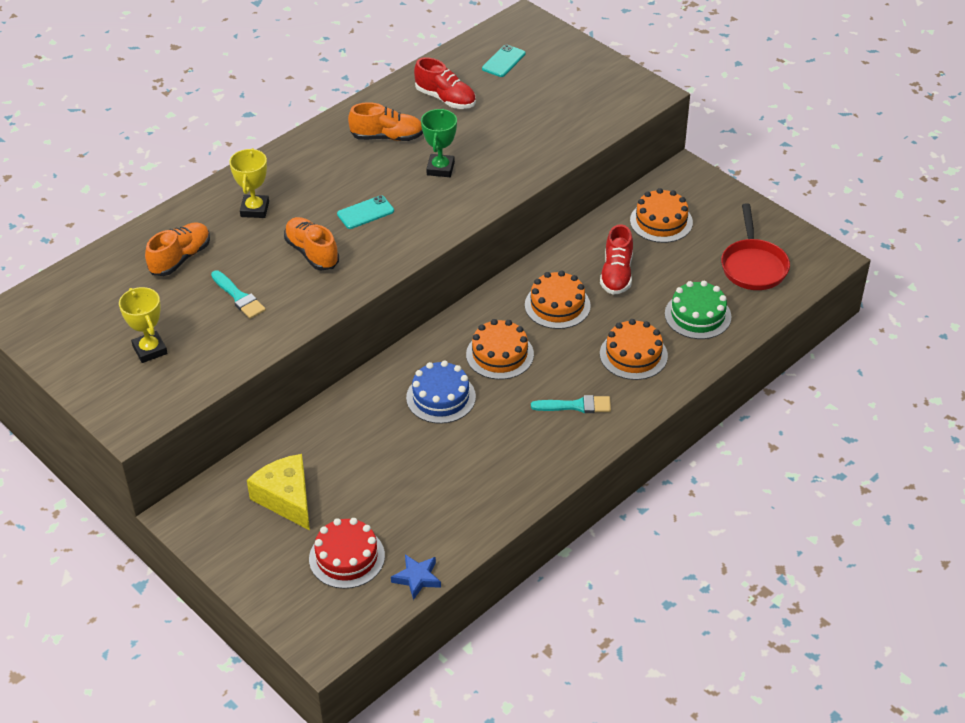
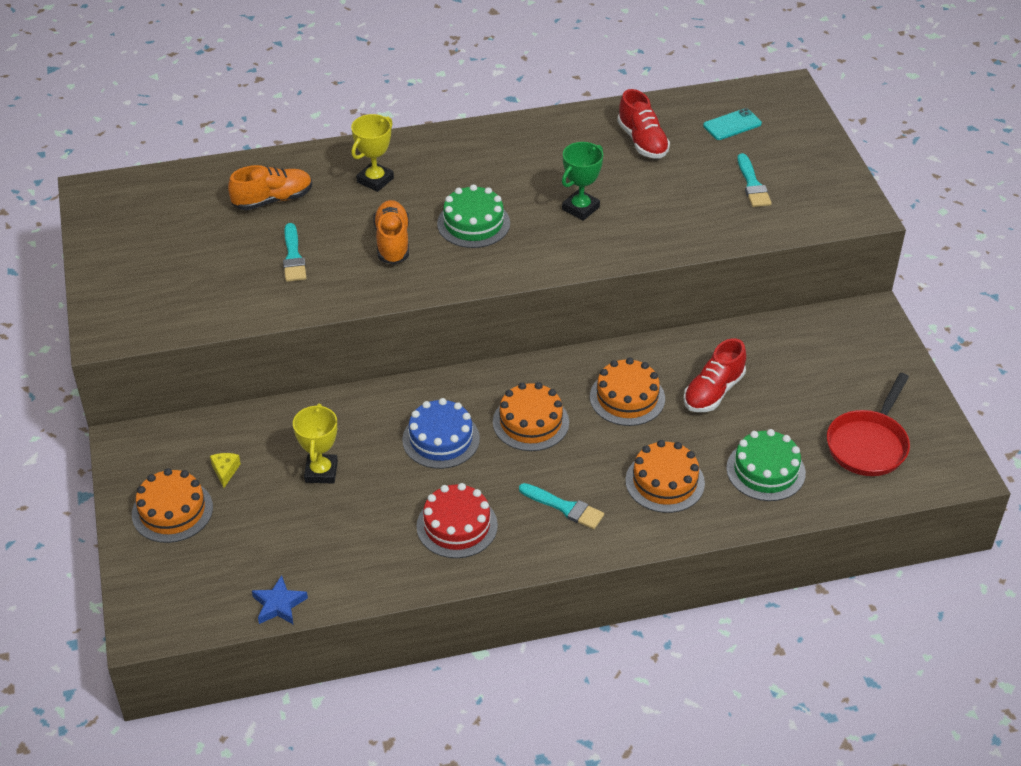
camera: 30 degrees right, 0 degrees up
(150, 350) = (178, 273): yellow trophy -> yellow trophy (321, 472)
(286, 498) = (225, 471): yellow cheese -> yellow cheese, size x0.44
(347, 557) = (233, 553): red cake -> red cake (457, 526)
(365, 212) = (473, 223): turquoise phone -> green cake
(387, 137) = (554, 158): orange shoe -> none
(555, 101) = (752, 185): none -> turquoise brush
(661, 221) = (804, 356): orange cake -> orange cake (172, 511)

